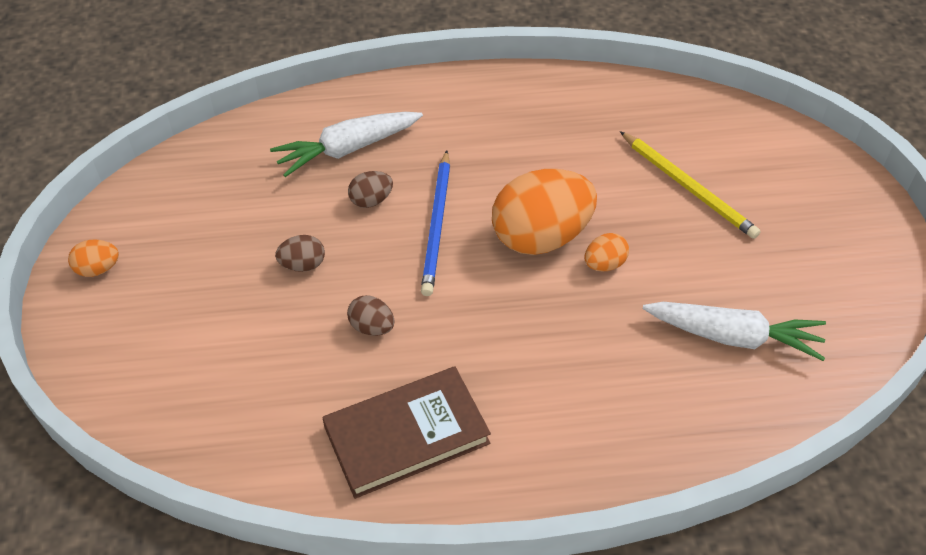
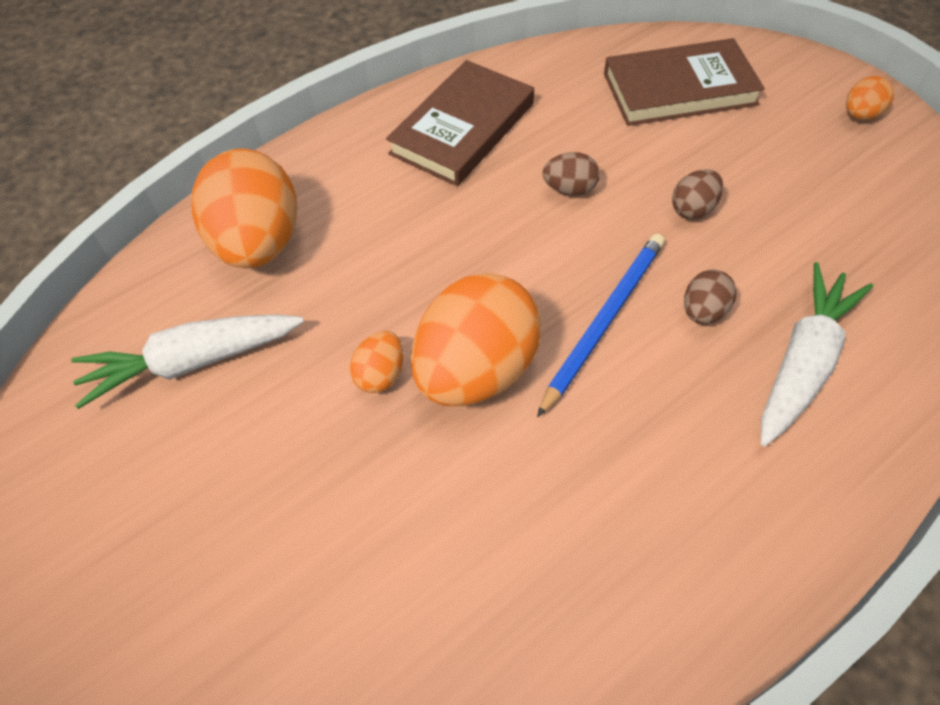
camera: 150 degrees right, 5 degrees up
(192, 370) = (679, 89): none -> brown book
(437, 225) = (604, 321): blue pencil -> blue pencil turned 60 degrees clockwise
(647, 411) = (258, 243): none -> orange egg
(688, 187) = (325, 559): yellow pencil -> none

